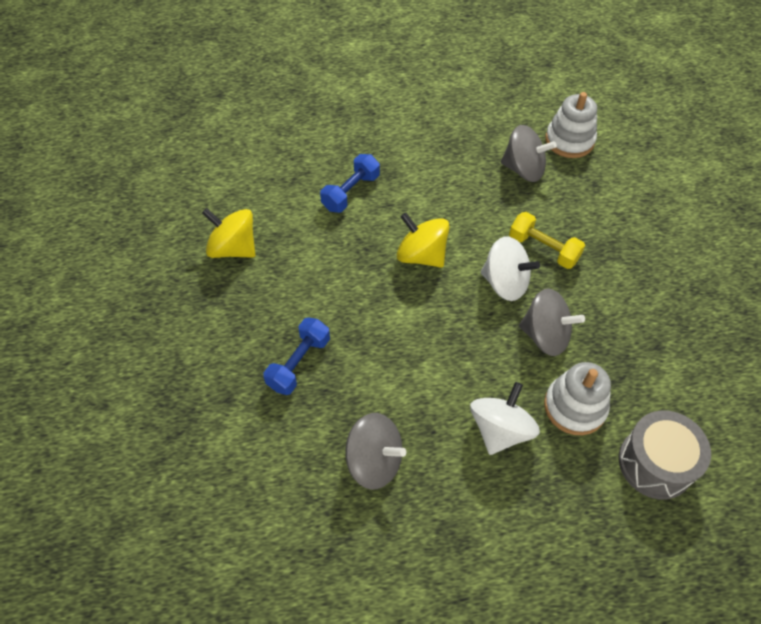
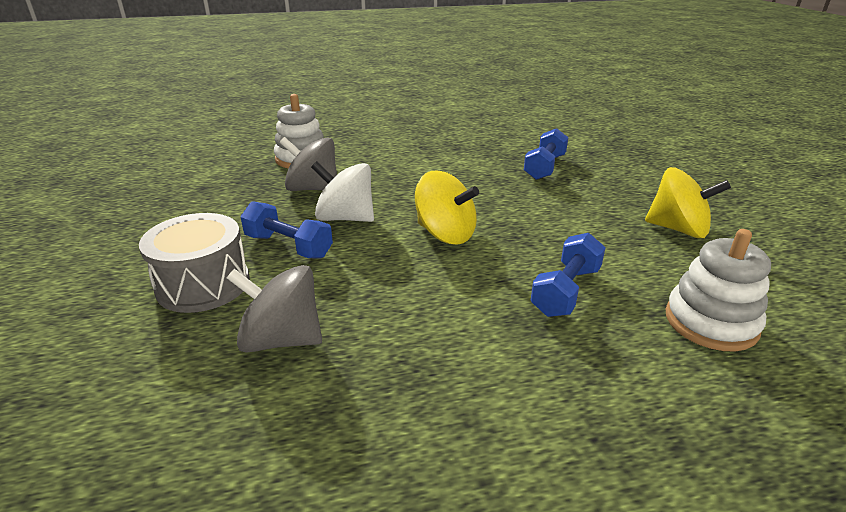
camera: 175 degrees right, 25 degrees down
(374, 461) = (462, 136): grey spinning top -> none
(500, 430) = (367, 149): white spinning top -> none
(543, 249) = (288, 246): yellow dumbbell -> blue dumbbell
(569, 140) = (164, 400): white stacking toy -> white stacking toy (710, 322)
(655, 463) = (251, 142): grey drum -> grey drum (203, 284)

